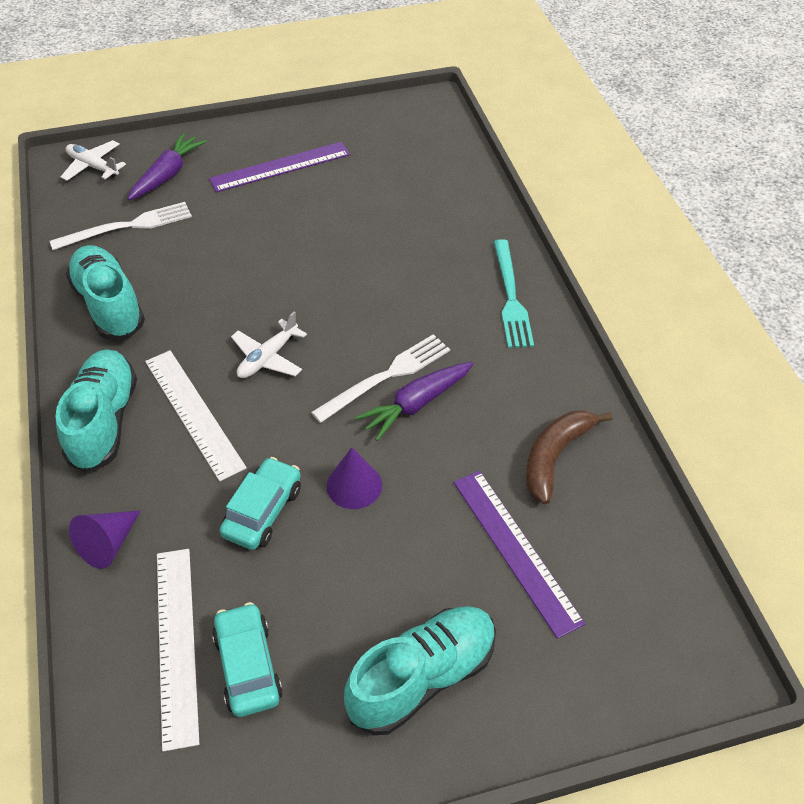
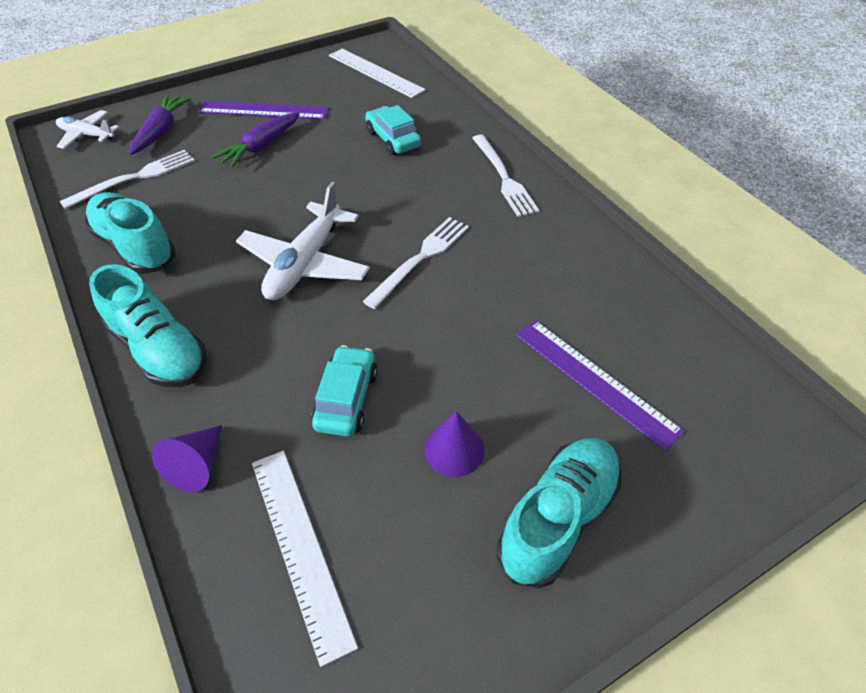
camera: 15 degrees left, 0 degrees up
(104, 421) = (159, 350): turquoise shoe -> turquoise shoe turned 150 degrees clockwise
(194, 413) = (248, 324): white ruler -> white ruler (375, 72)
(248, 666) = (382, 552): turquoise car -> turquoise car (393, 139)
(268, 358) = (305, 263): white plane -> white plane, size x1.71
(280, 167) = (264, 110): purple ruler -> purple ruler turned 45 degrees clockwise
(354, 485) = (425, 357): purple cone -> purple cone (454, 449)
(415, 405) = (456, 277): purple carrot -> purple carrot (260, 147)
(510, 297) = (503, 177): turquoise fork -> white fork
(555, 457) = (594, 295): brown banana -> none

